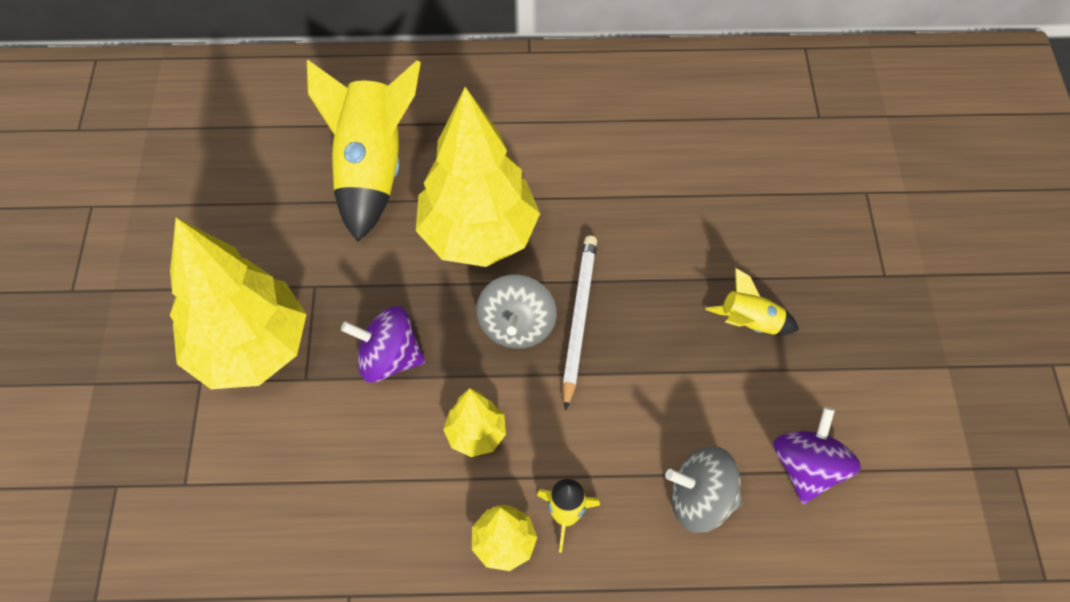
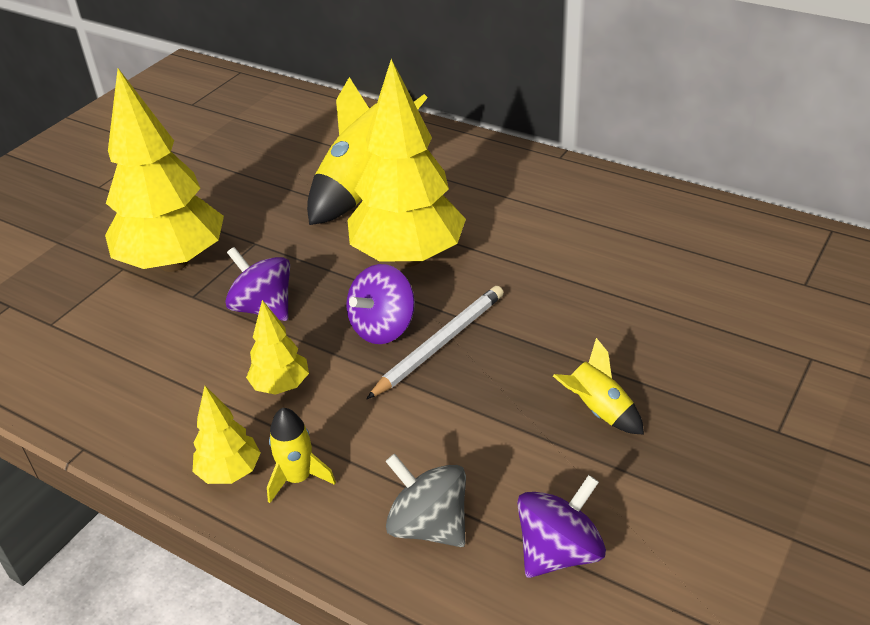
camera: 35 degrees right, 20 degrees down
(517, 326) = (383, 328): grey spinning top -> purple spinning top

